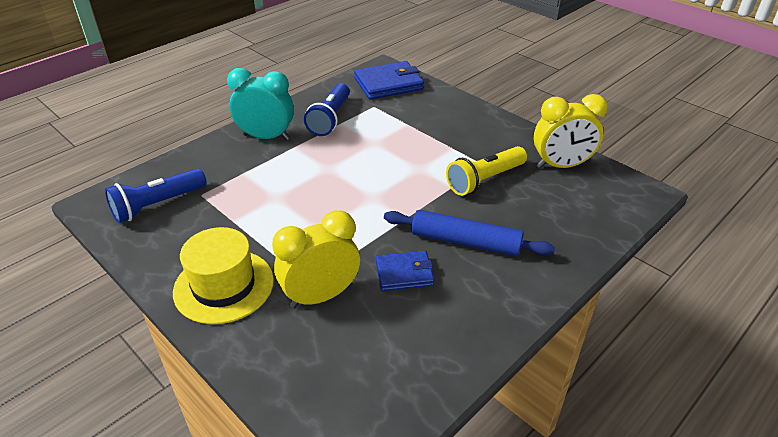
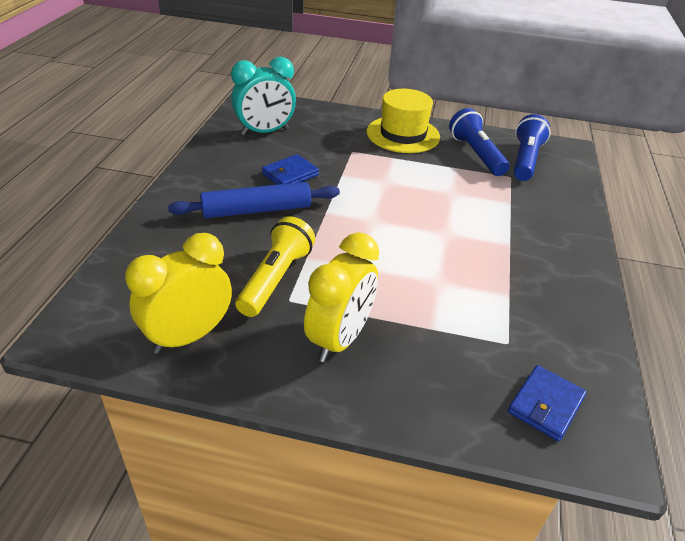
camera: 145 degrees right, 0 degrees up
(266, 137) = (551, 244): turquoise clock -> turquoise clock (265, 132)
(321, 296) = (335, 147): yellow clock -> yellow clock (340, 339)
(330, 118) = (528, 297): blue flashlight -> blue flashlight (476, 154)
(388, 84) = (545, 405): blue wallet -> blue wallet, size x0.62

